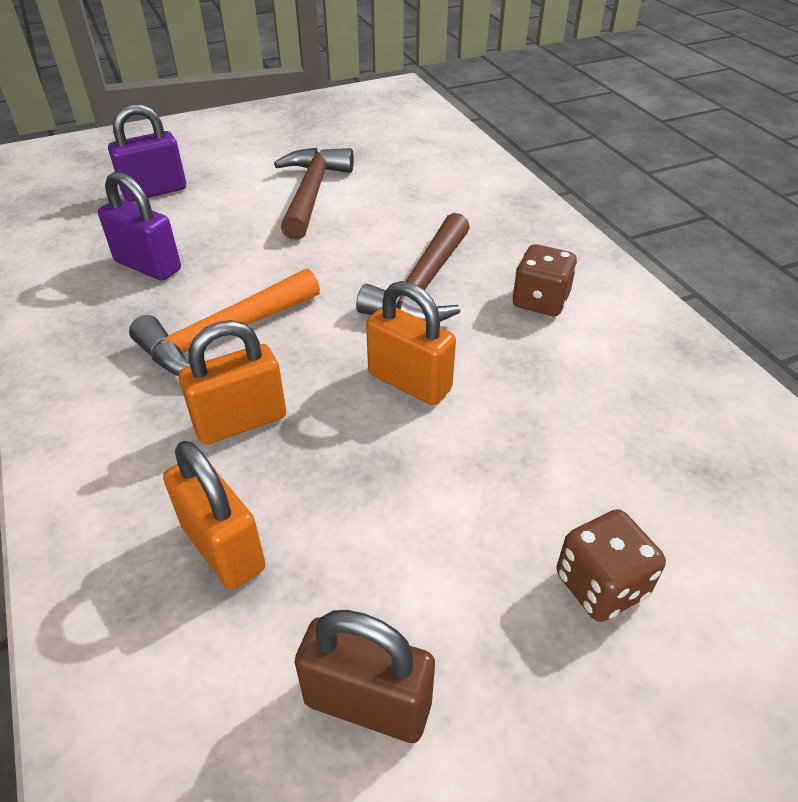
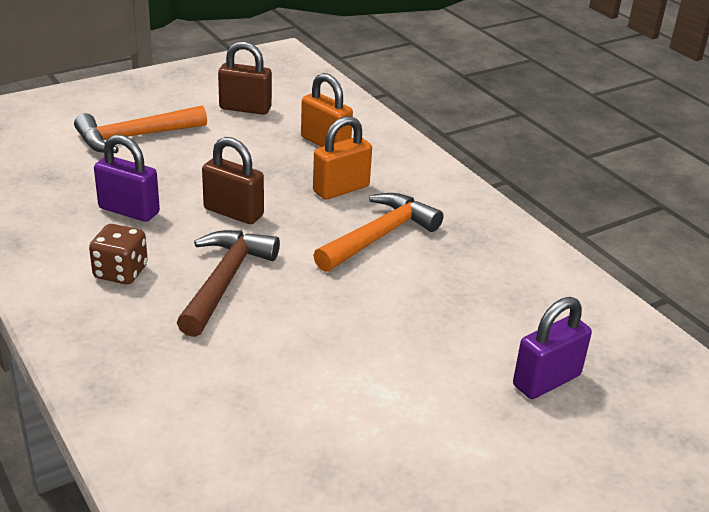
camera: 170 degrees right, 10 degrees down
(148, 266) = (481, 289): purple padlock -> purple padlock (129, 210)
(311, 193) = (362, 388): brown hammer -> none
(409, 382) = (233, 212): orange padlock -> brown padlock
(600, 585) = (134, 137): brown dice -> orange hammer

